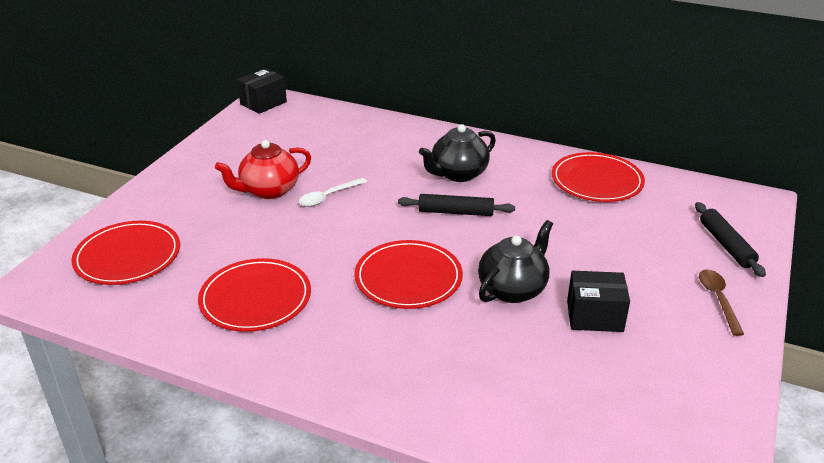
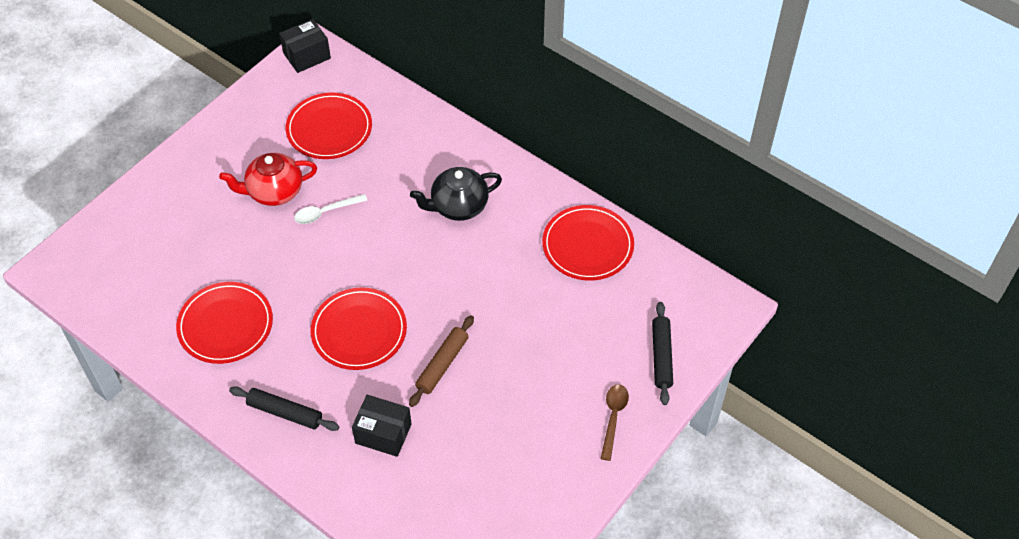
camera: 15 degrees right, 20 degrees up
(128, 256) = (133, 251): red plate -> red plate (329, 129)
(456, 212) = (434, 258): black rolling pin -> black rolling pin (285, 412)
(513, 289) = (442, 364): black teapot -> brown rolling pin
(594, 316) = (497, 410): black box -> black box (383, 433)

